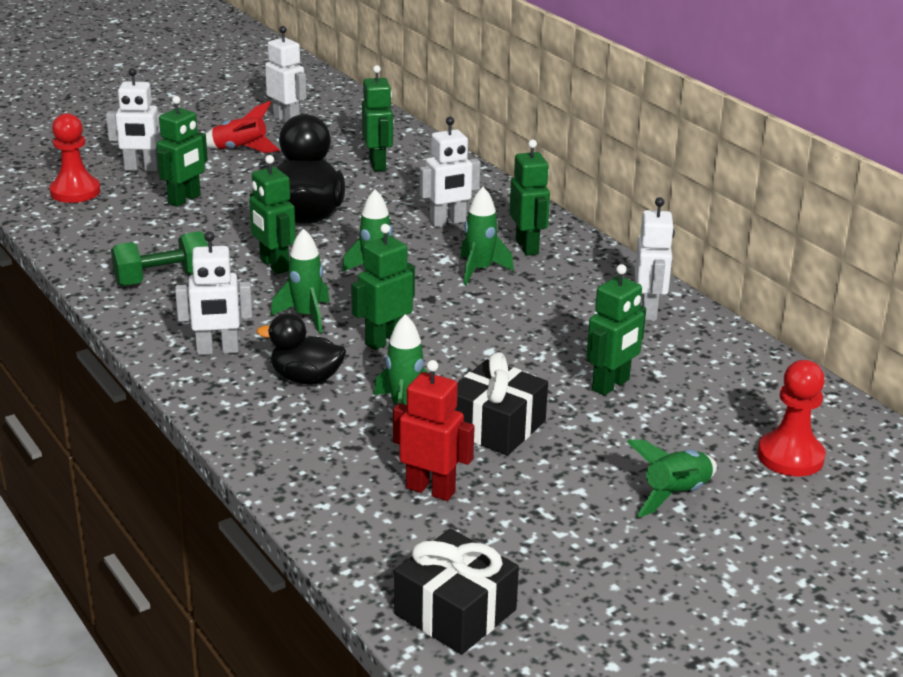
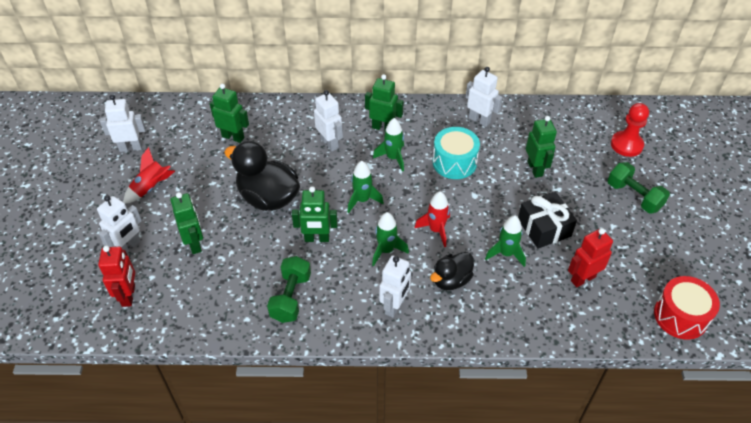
camera: 55 degrees left, 20 degrees up
(75, 192) = (129, 295): red pawn -> red robot
(385, 340) = (436, 230): green robot -> red rocket
(448, 222) = (330, 143): white robot -> white robot turned 45 degrees counterclockwise
(455, 612) = (680, 316): black gift -> red drum
(533, 317) = (454, 162): none -> turquoise drum
(675, 495) = (634, 196): green rocket -> green dumbbell

